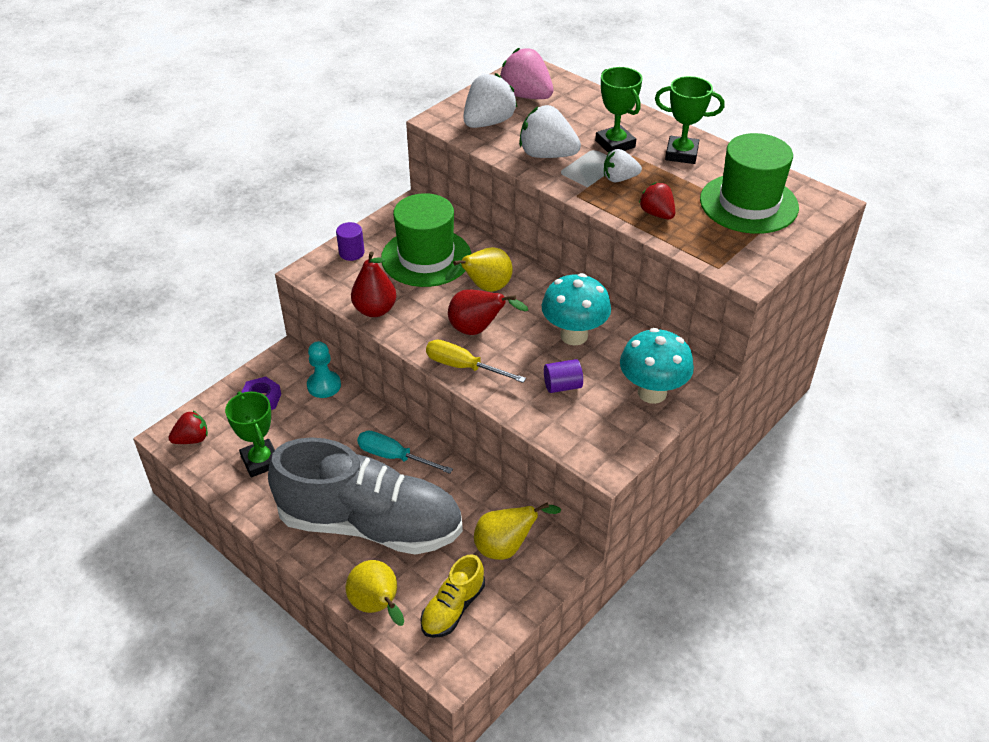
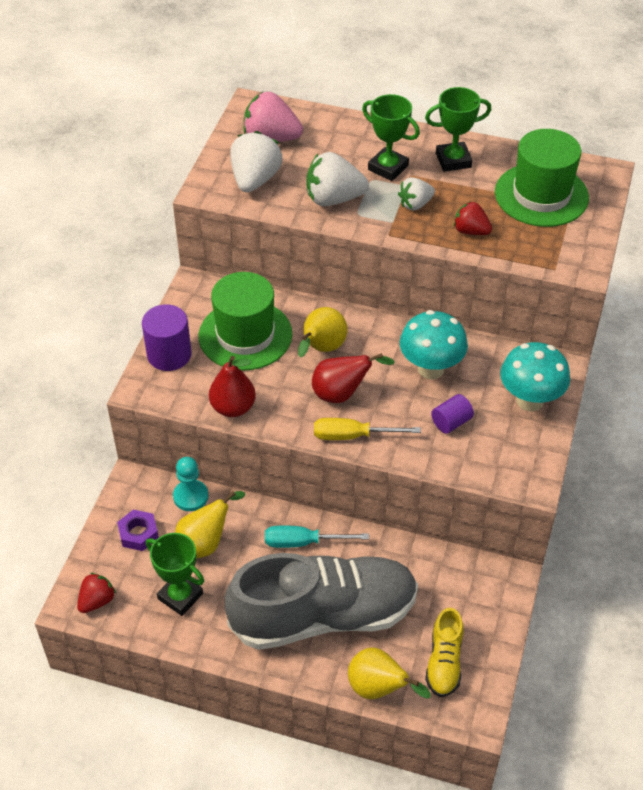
camera: 25 degrees left, 5 degrees up
(351, 253) = (169, 355): purple cylinder -> purple cylinder, size x1.65
(506, 547) = (455, 587): yellow pear -> yellow pear (205, 543)

